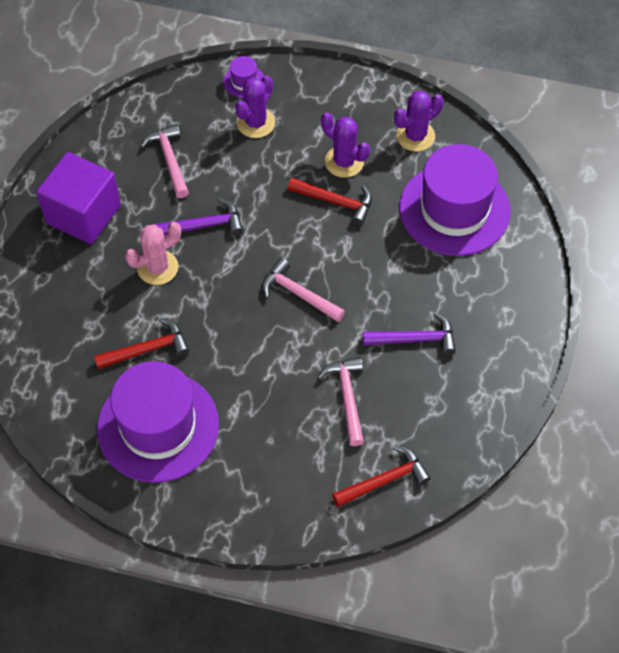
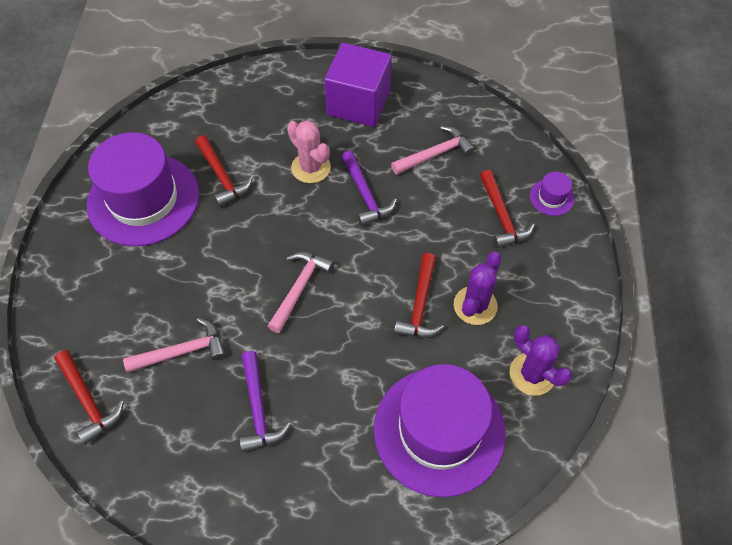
camera: 80 degrees right, 0 degrees up
(256, 123) = (501, 216): purple cactus -> red hammer

